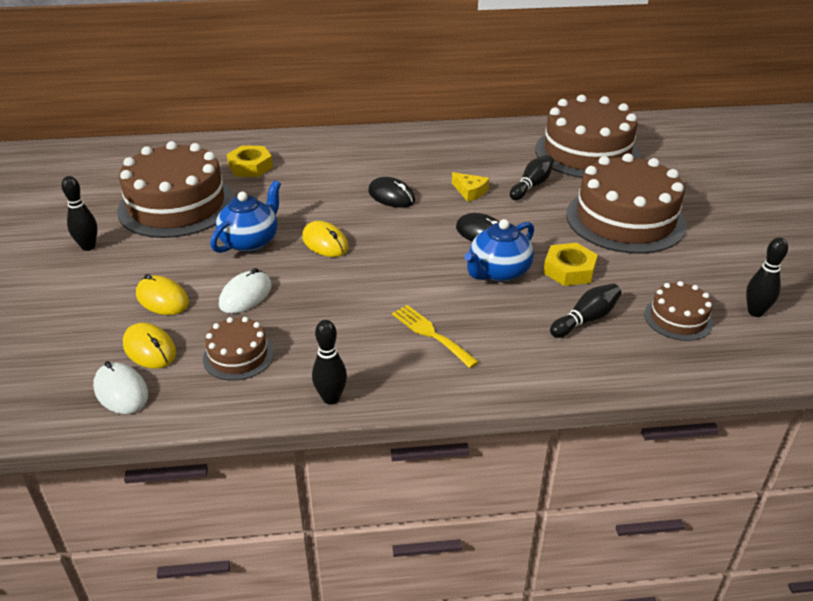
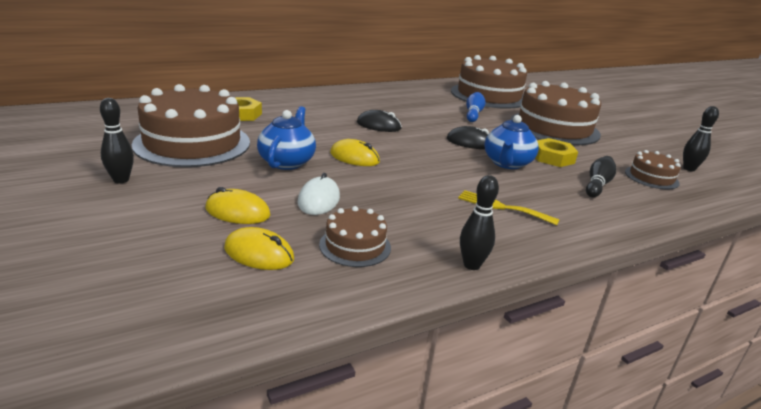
camera: 25 degrees left, 10 degrees down
(121, 391) = (258, 295): white mouse -> none
(470, 191) = (434, 119): yellow cheese -> none
(532, 185) = (473, 114): black bowling pin -> blue bowling pin

